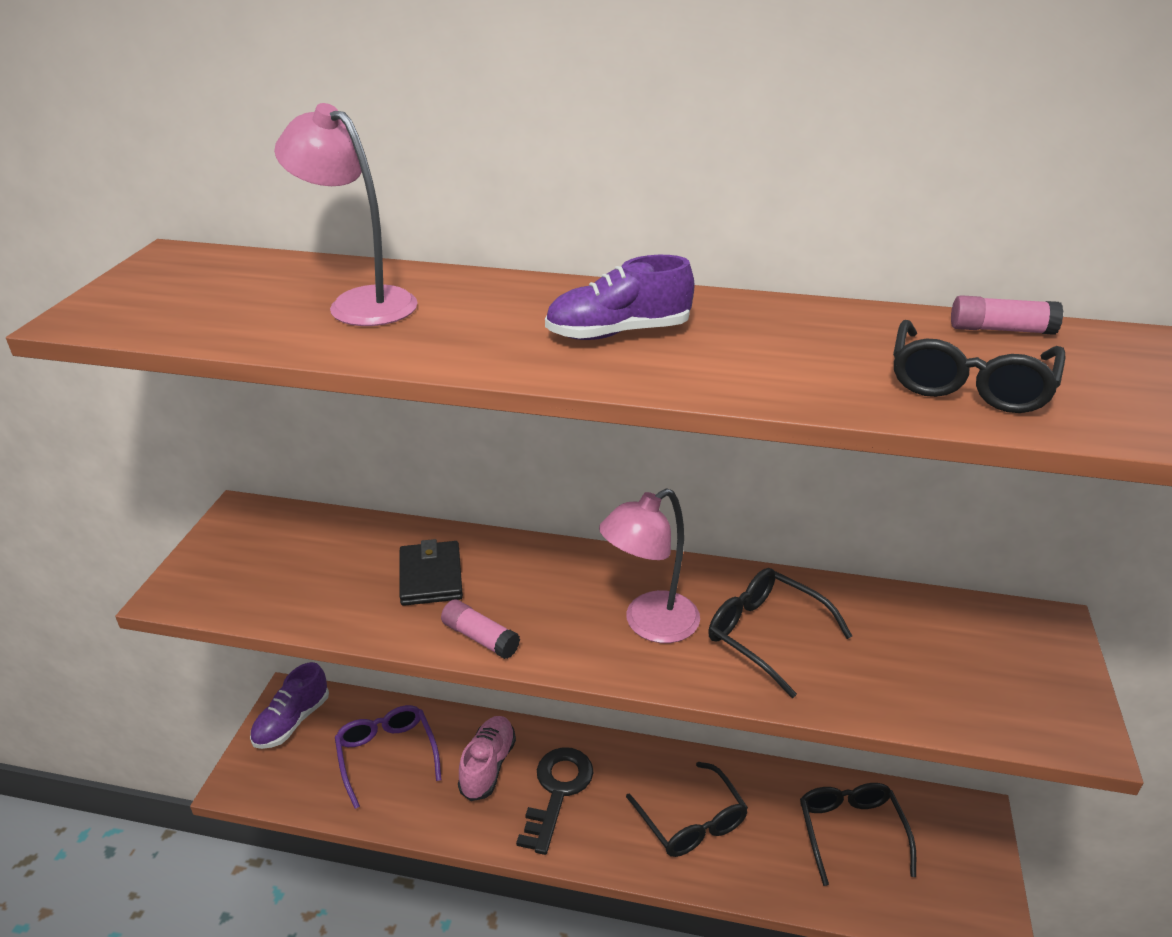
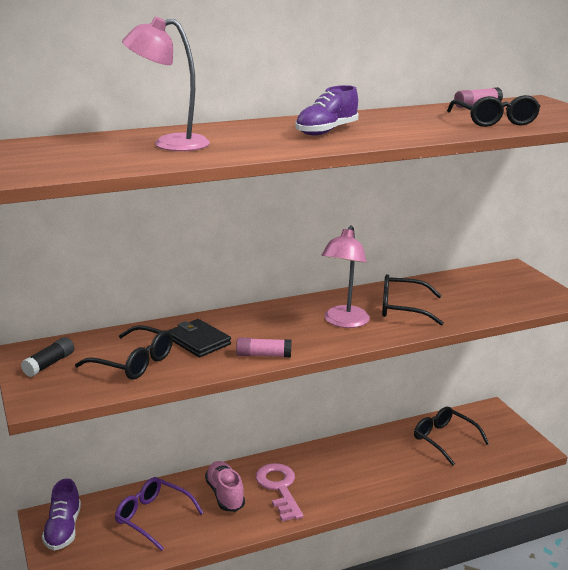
camera: 35 degrees left, 10 degrees down
(244, 542) = (49, 364): none -> black glue stick
(557, 792) = (279, 488): black key -> pink key
(691, 820) = (364, 469): black glasses -> black glasses (132, 362)

